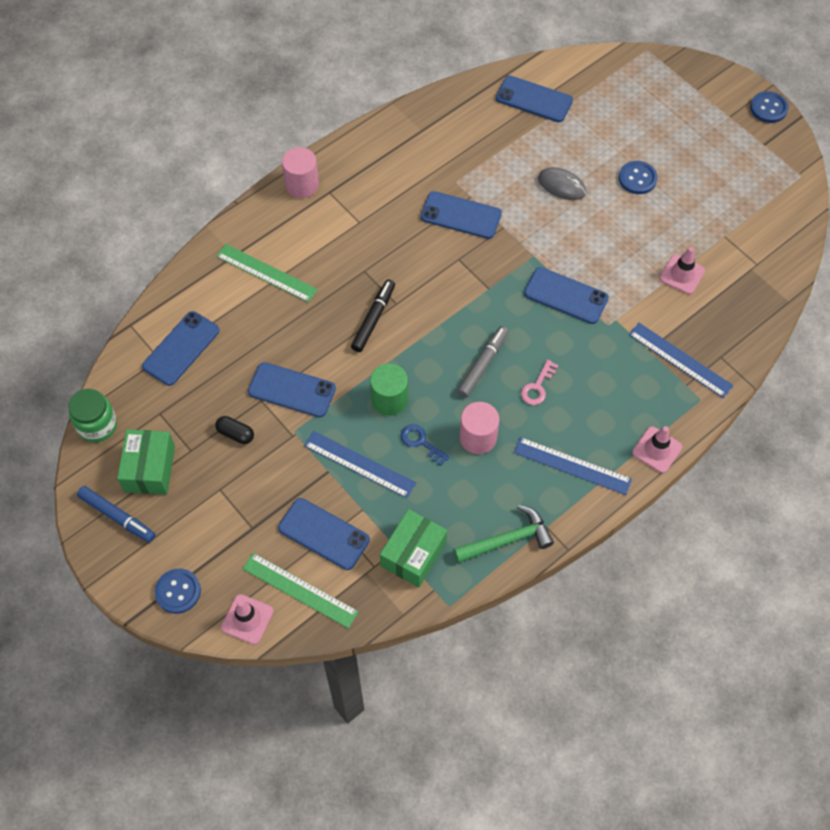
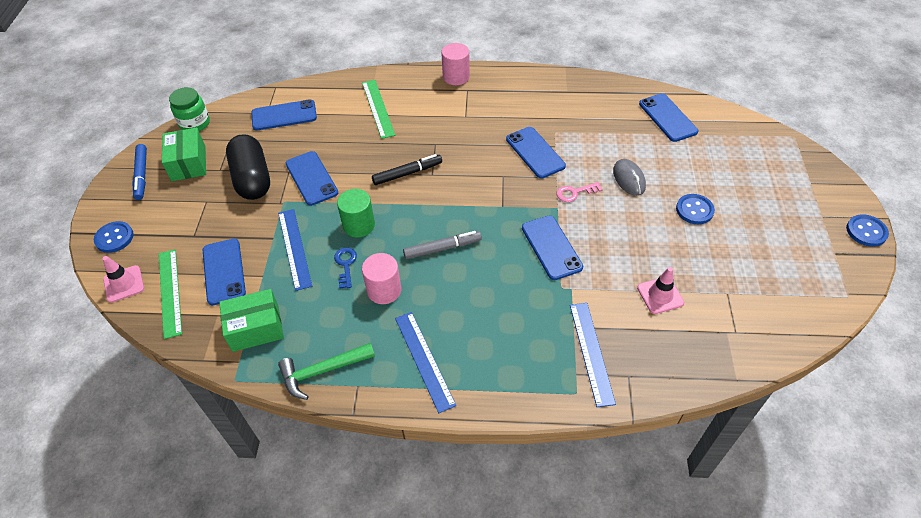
camera: 45 degrees right, 10 degrees down
(149, 469) = (188, 163): green box -> green box turned 60 degrees counterclockwise
(235, 434) = (252, 179): black capsule -> black capsule, size x2.31
(507, 540) = (322, 371): green hammer -> green hammer turned 135 degrees clockwise
(537, 387) = (462, 289): pink key -> pink key (575, 193)
(657, 450) = (499, 401): pink traffic cone -> none

